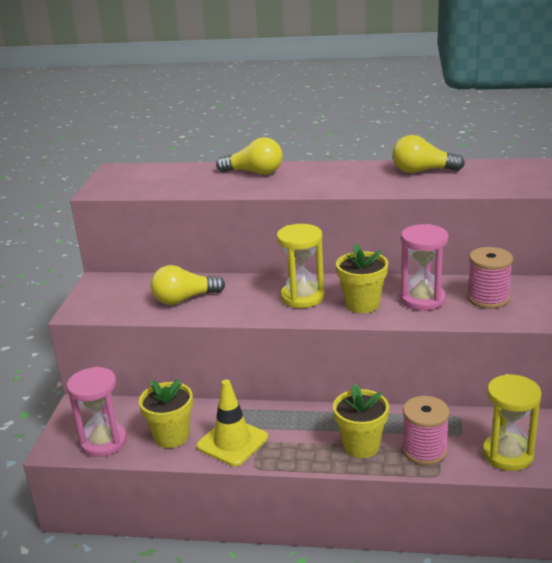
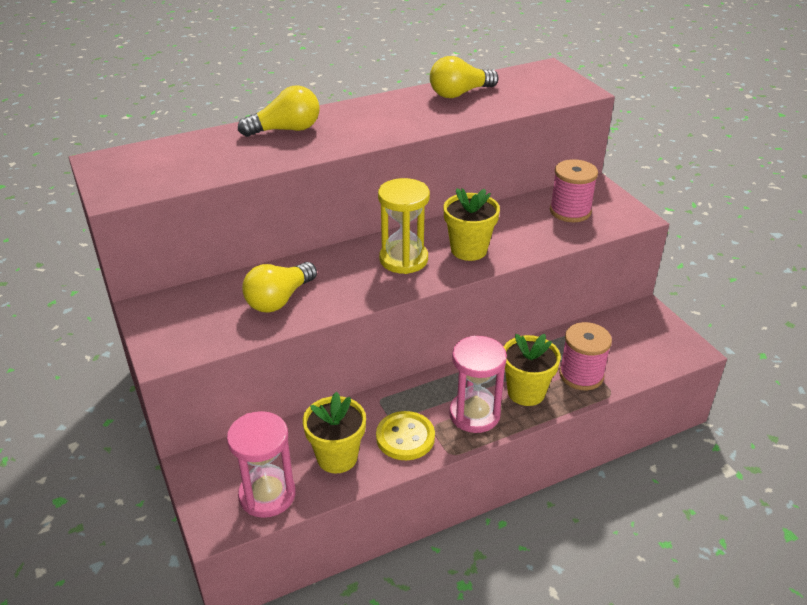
camera: 35 degrees left, 10 degrees up
(232, 442) = (405, 437): yellow traffic cone -> yellow button
(422, 299) = (517, 228): pink hourglass -> pink hourglass (474, 414)
(508, 454) = (646, 352): yellow hourglass -> none

